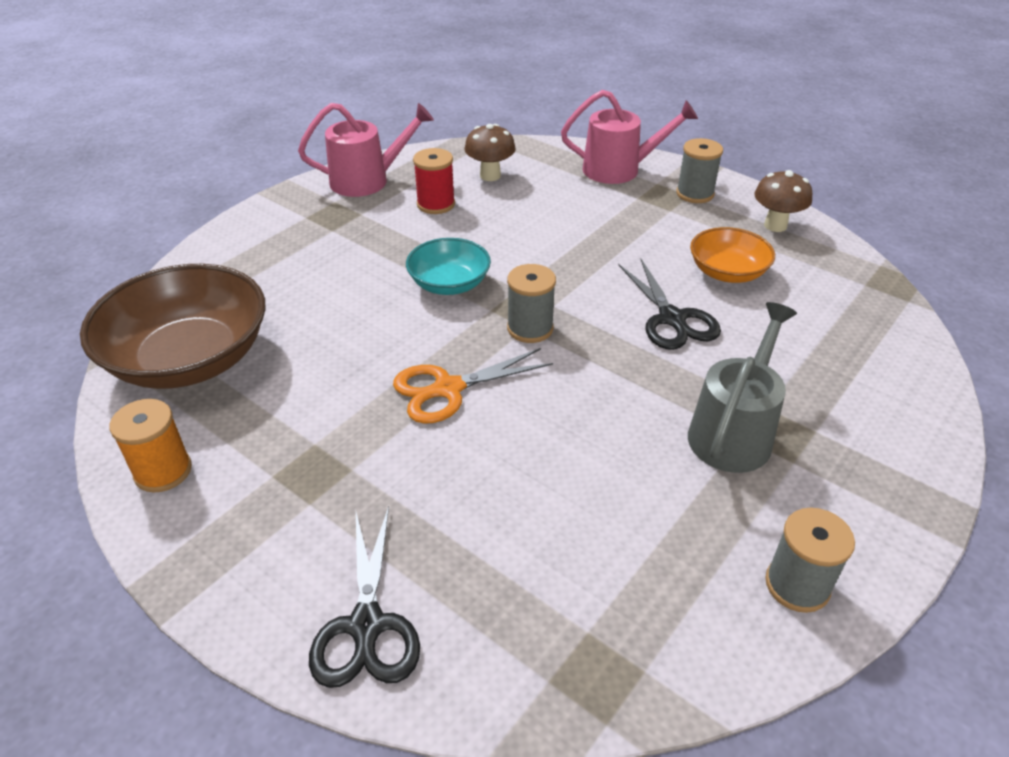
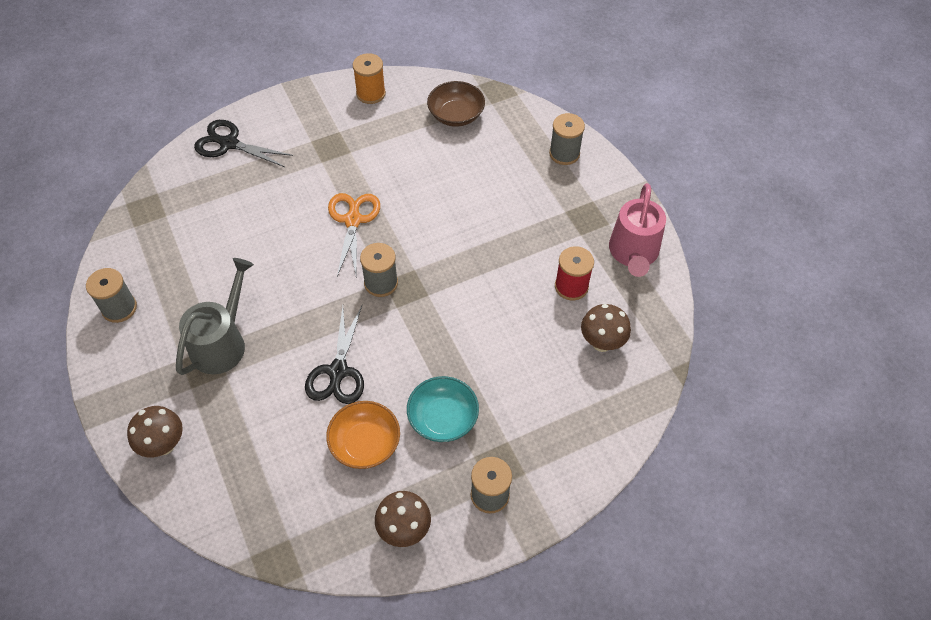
camera: 115 degrees right, 15 degrees up
(190, 358) = (456, 115): brown bowl -> brown bowl, size x0.55
(235, 251) = (564, 153): none -> grey spool
(449, 284) = (457, 257): turquoise bowl -> turquoise bowl (443, 418)
(619, 169) = (565, 454): pink watering can -> none
(672, 318) = (338, 371): black scissors -> black scissors turned 90 degrees counterclockwise
(733, 432) = (222, 343): grey watering can -> grey watering can turned 120 degrees counterclockwise
(900, 418) = (164, 445): none -> brown mushroom

